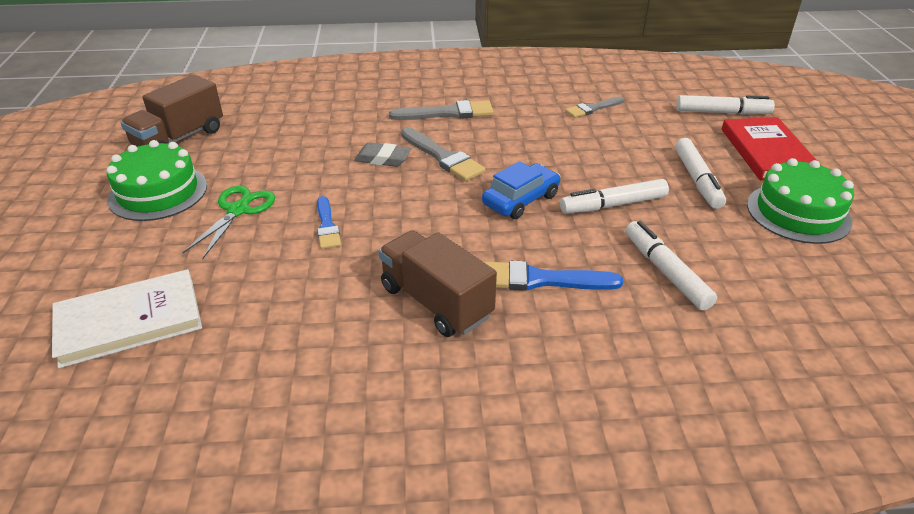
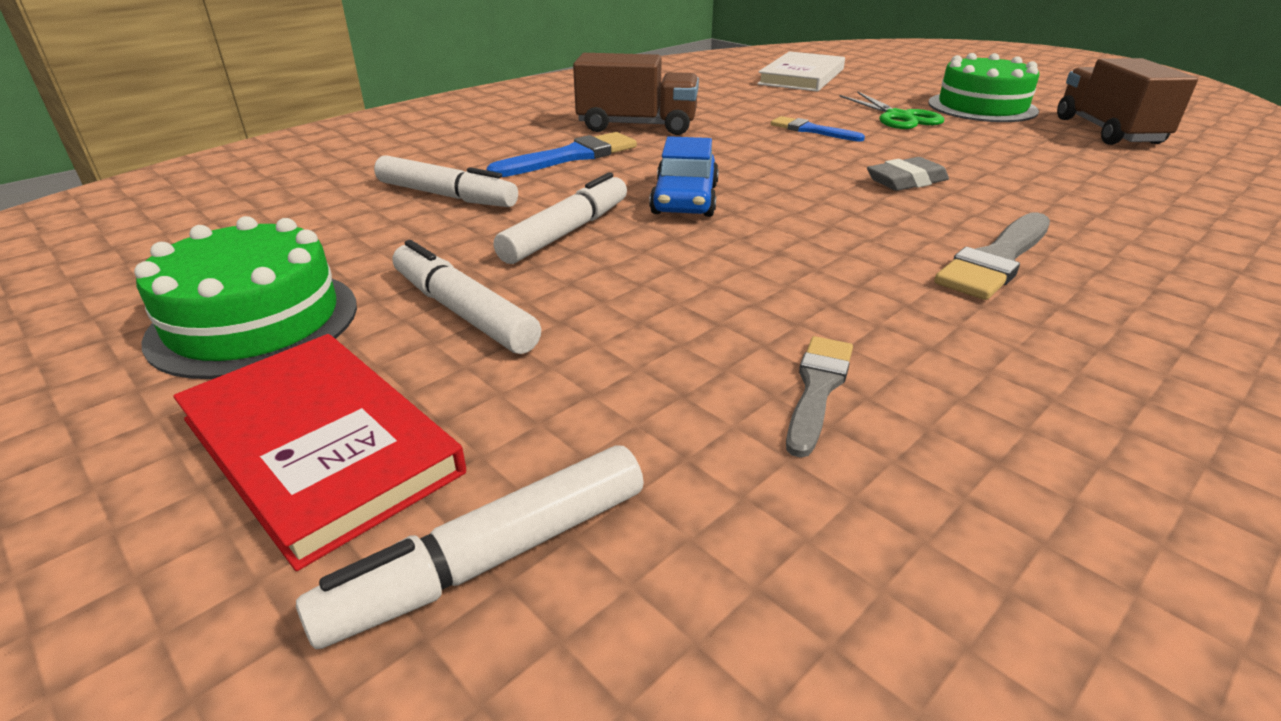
camera: 140 degrees right, 5 degrees down
(443, 157) = (855, 206): grey brush -> none

